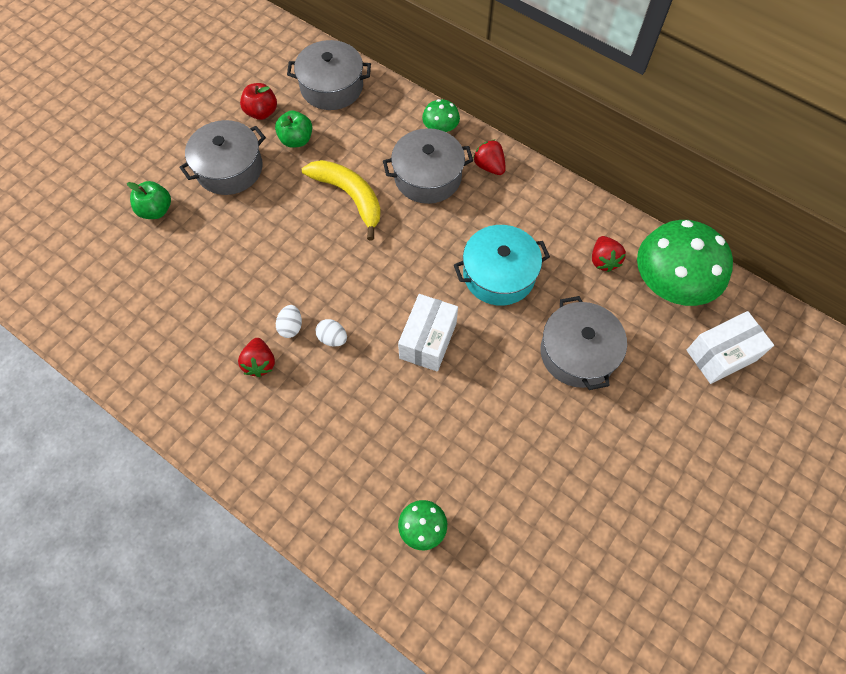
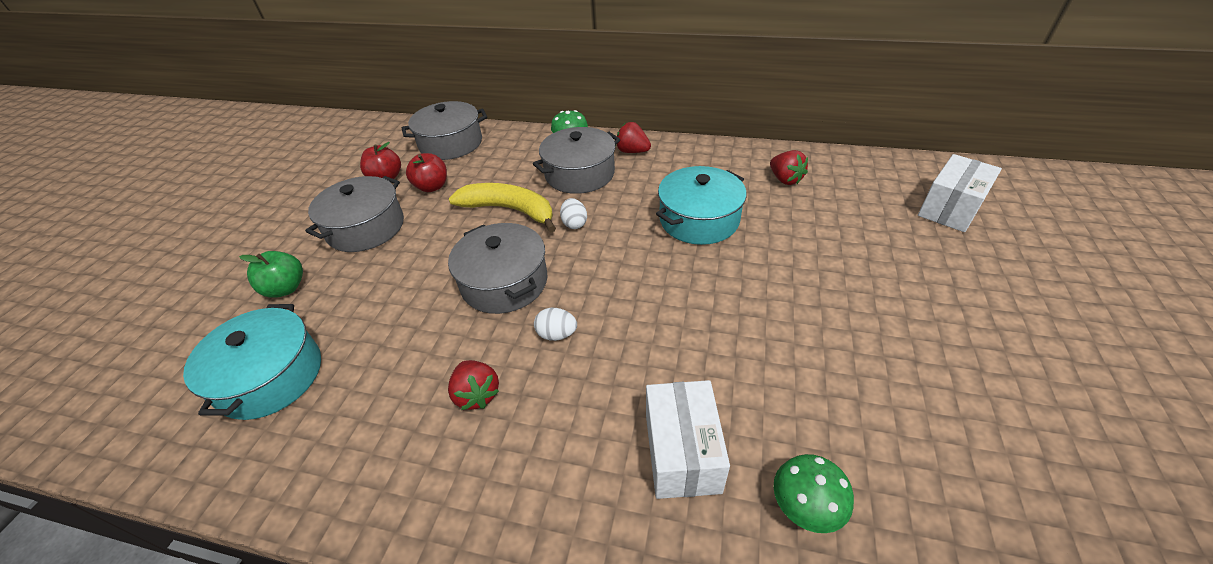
camera: 20 degrees left, 20 degrees down
(132, 289) = (270, 376): none -> turquoise pot
(291, 327) = (500, 341): white egg -> white egg (574, 223)
(296, 140) = (432, 187): green apple -> red apple
(428, 340) = (667, 297): white box -> white box (682, 452)
(578, 353) = (825, 252): grey pot -> grey pot (504, 282)
(670, 284) = (856, 177): green mushroom -> none

